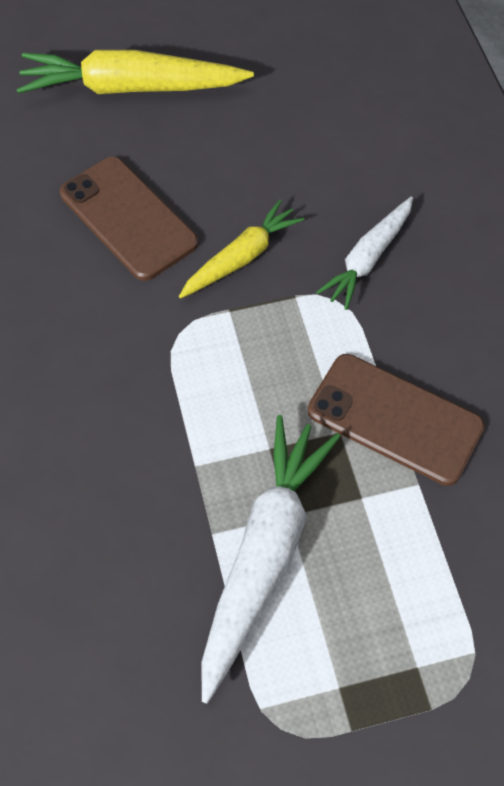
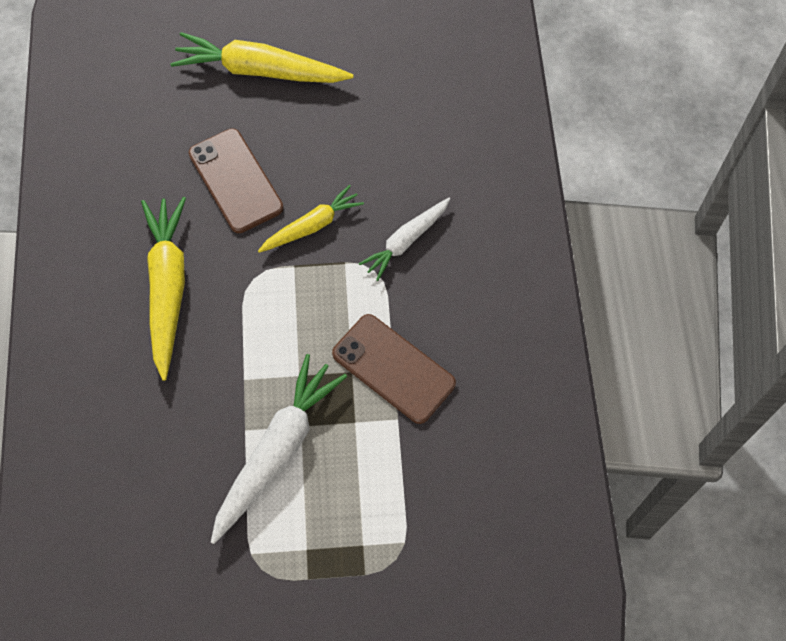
camera: 10 degrees right, 5 degrees up
(65, 363) = (168, 288): none -> yellow carrot

